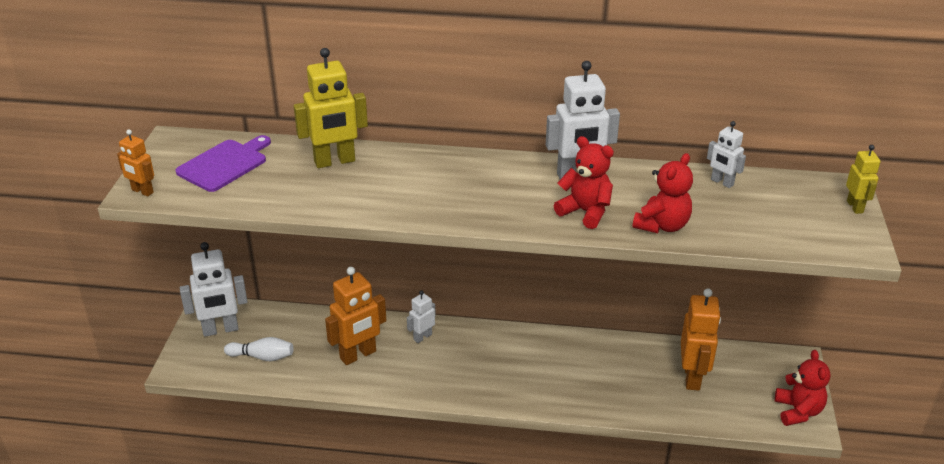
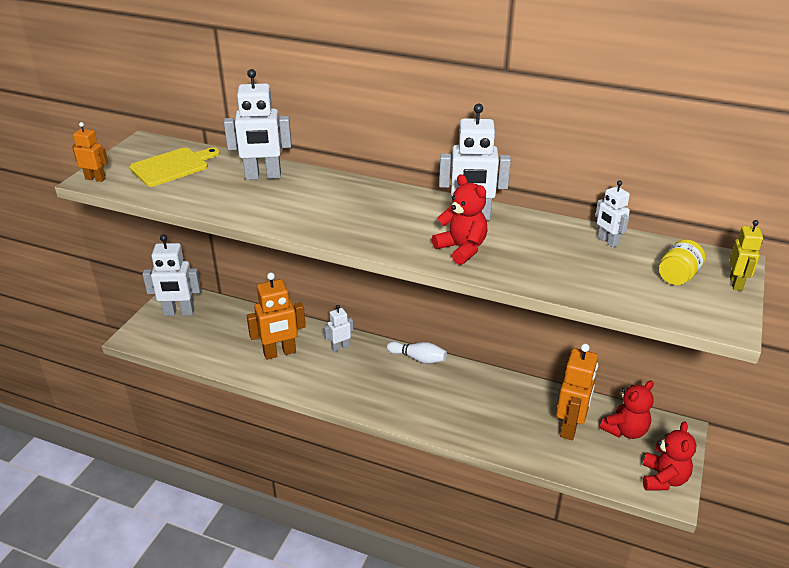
camera: 15 degrees right, 0 degrees up
(142, 191) = (95, 179): orange robot -> orange robot turned 150 degrees clockwise
(224, 164) = (172, 166): purple cutting board -> yellow cutting board
(262, 357) = (201, 340): white bowling pin -> white bowling pin (418, 358)
(335, 162) = (263, 176): yellow robot -> white robot
(662, 225) = (529, 272): red teddy bear -> red teddy bear (625, 430)
(801, 208) = (677, 276): none -> yellow jar

